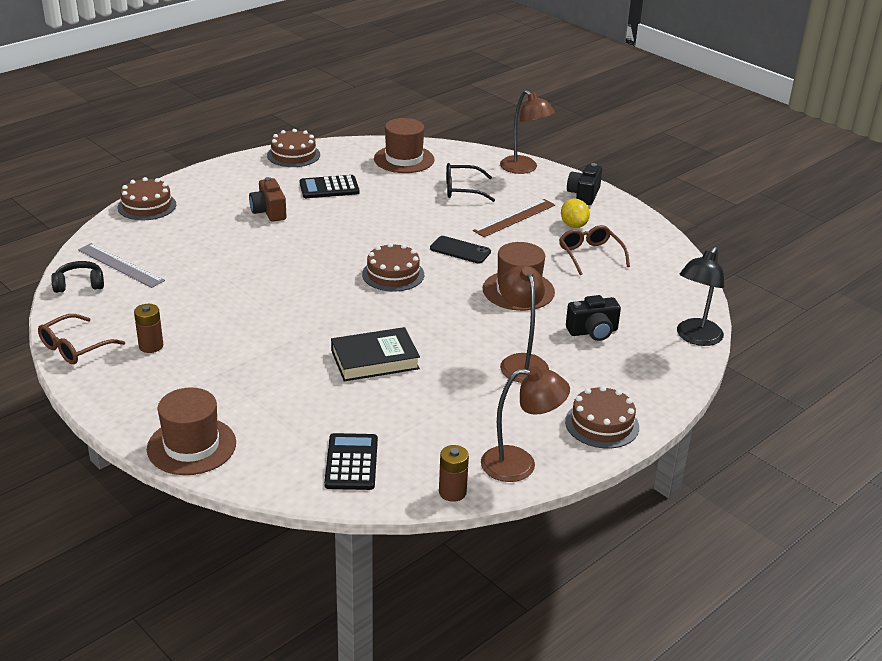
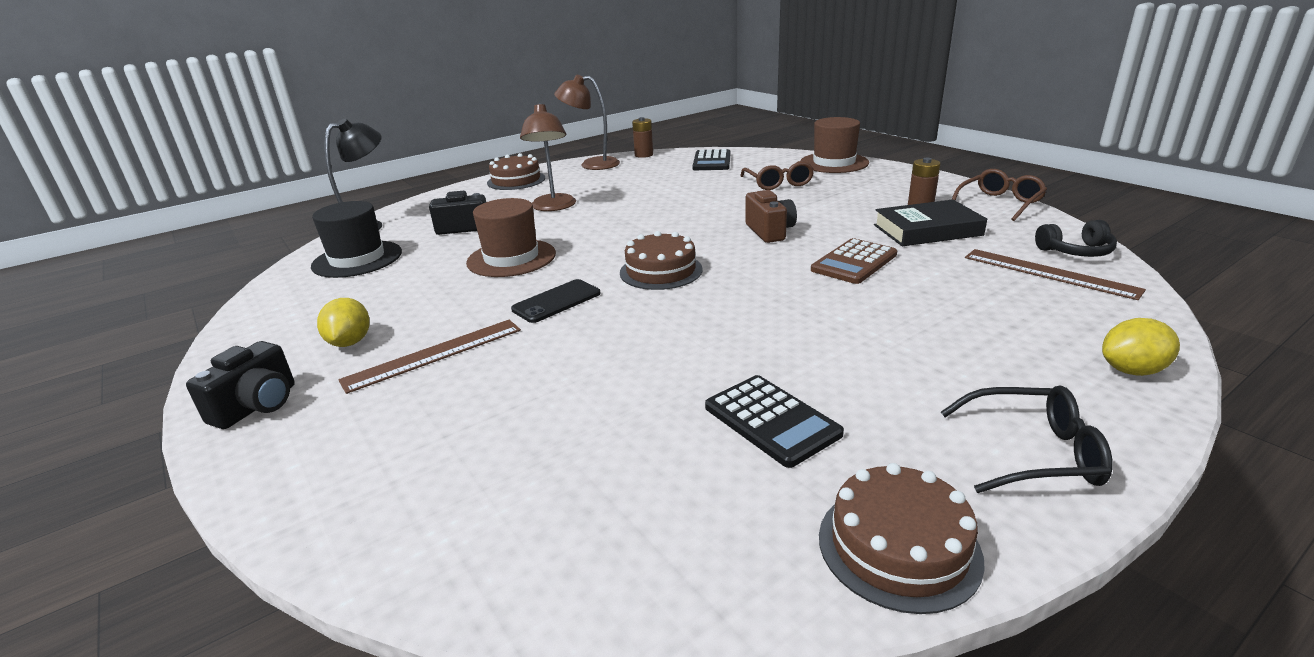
camera: 170 degrees left, 5 degrees down
(120, 265) = (1049, 273): grey ruler -> brown ruler
(147, 206) = (1132, 370): brown cake -> yellow lemon
(247, 278) = (854, 262): none -> brown calculator
(269, 212) = (876, 360): brown camera -> brown camera (770, 231)
(329, 188) = (771, 420): black calculator -> black calculator turned 60 degrees clockwise
(375, 360) = (691, 204): black book -> black book (927, 230)
(404, 159) = (582, 524): brown hat -> none
(460, 250) = (556, 301): black phone -> black phone turned 75 degrees counterclockwise
(462, 190) = (487, 417): black glasses -> black glasses (1033, 453)
(524, 168) = (300, 486): brown lamp -> none
(590, 255) = (378, 299): brown glasses -> brown glasses (778, 183)
(652, 293) = (357, 259): none -> black hat

